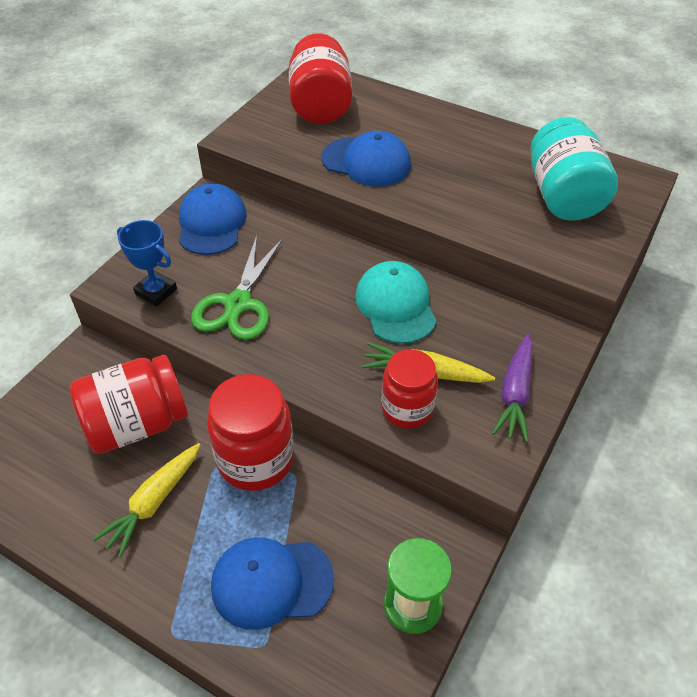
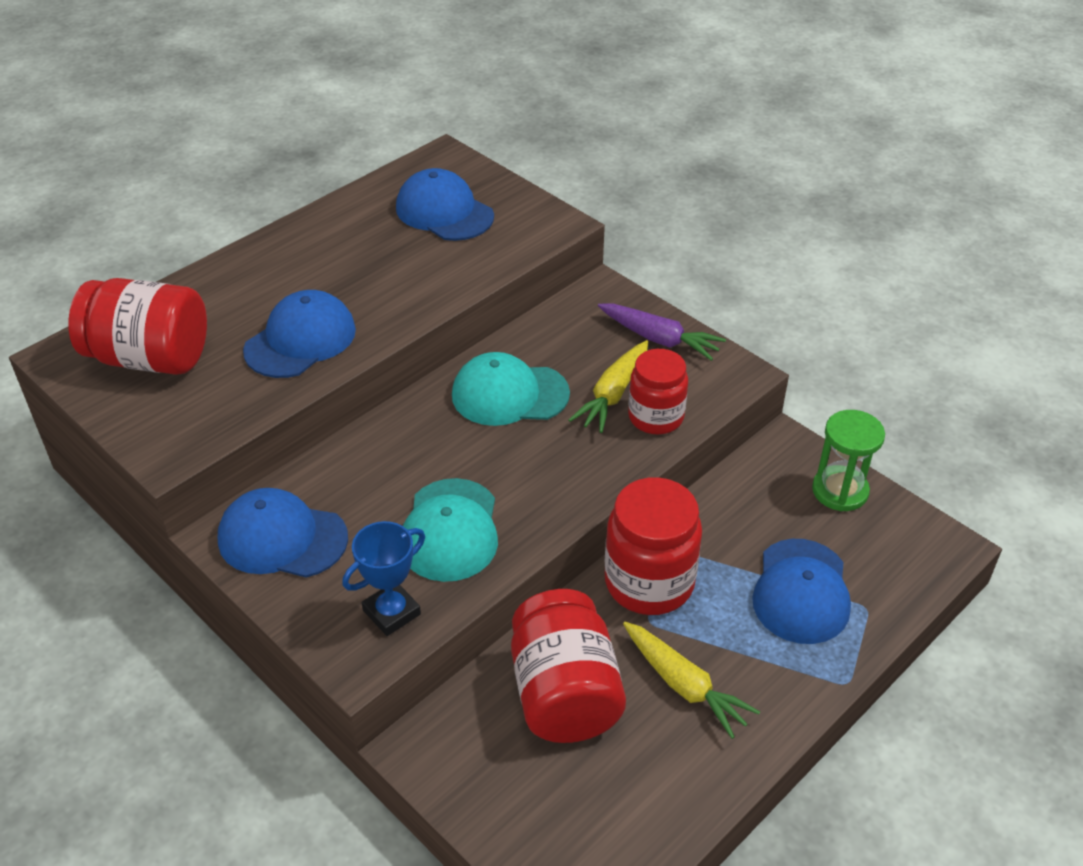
camera: 75 degrees left, 5 degrees down
(238, 304) = (450, 530): green scissors -> turquoise cap
(563, 196) = (444, 212): turquoise jar -> blue cap

